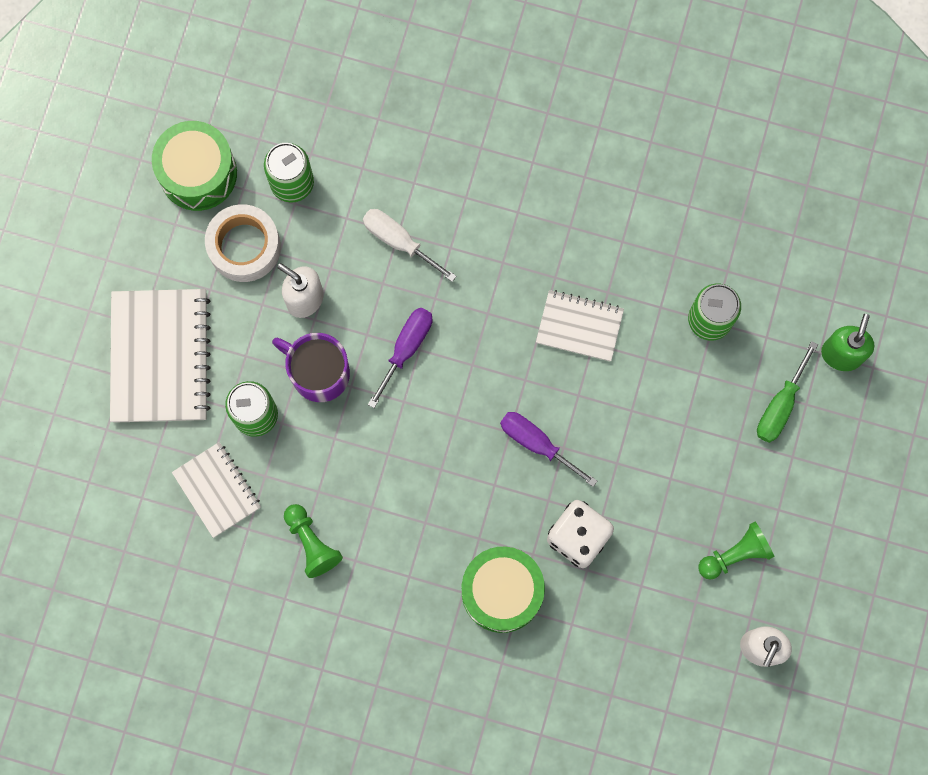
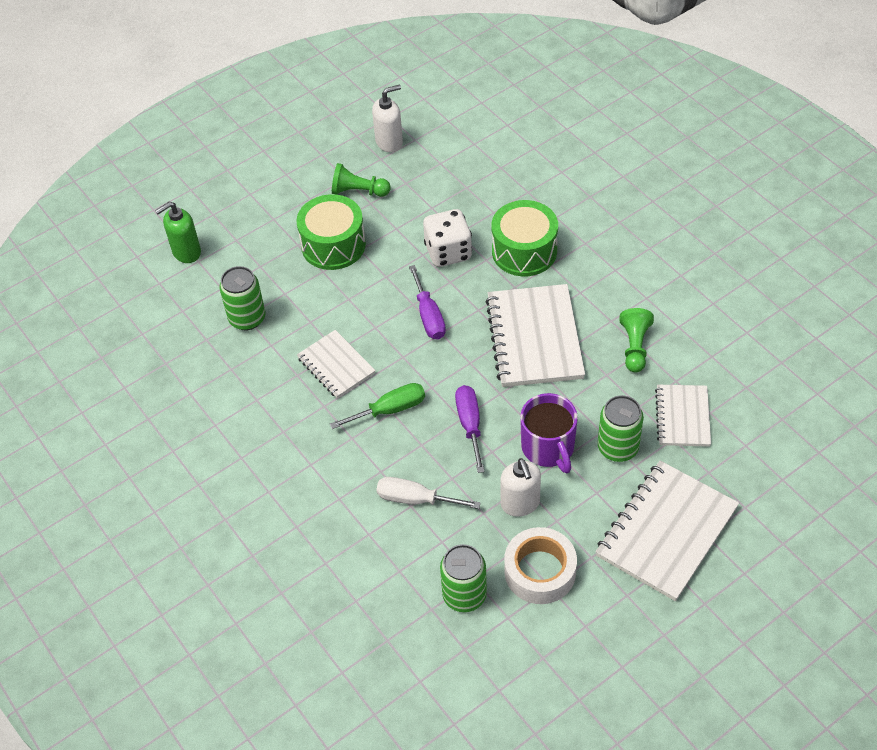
camera: 140 degrees left, 25 degrees down
(198, 173) = (537, 654): green drum -> green drum (333, 245)
(399, 241) = (415, 499): white screwdriver -> white screwdriver turned 120 degrees clockwise
(406, 348) = (470, 425): purple screwdriver -> purple screwdriver turned 105 degrees clockwise
(415, 487) = (534, 338): none -> white notebook
(780, 405) = (253, 247): green screwdriver -> green screwdriver (390, 410)

